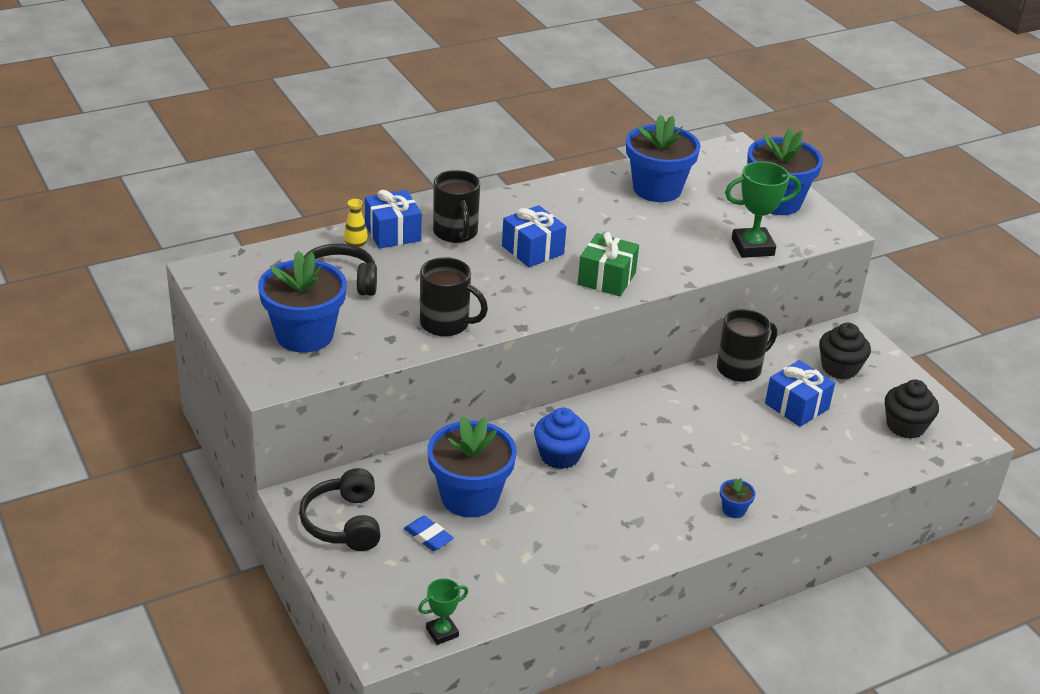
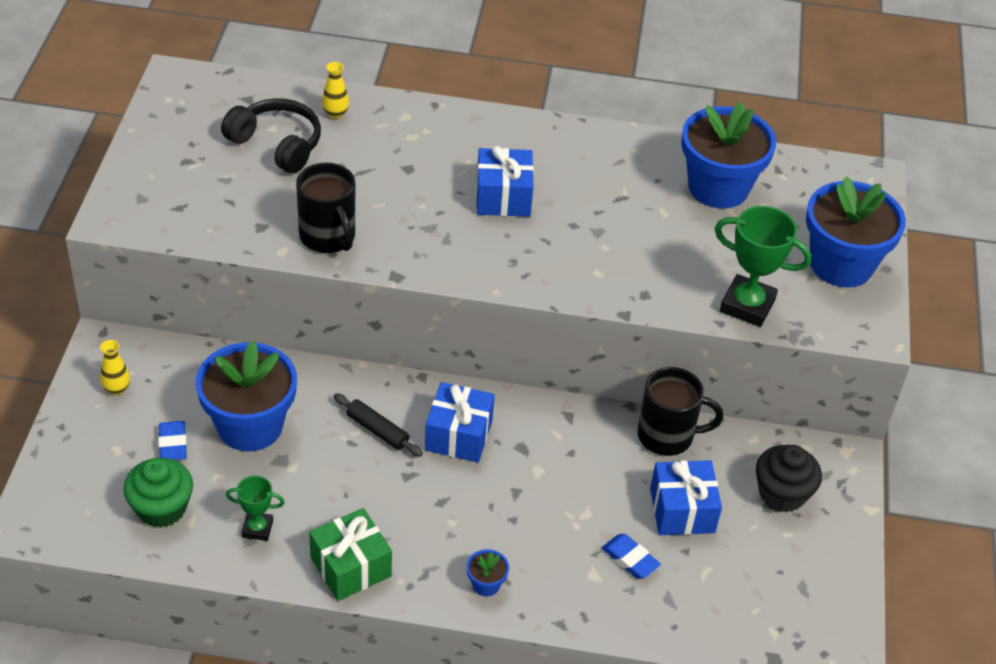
camera: 35 degrees right, 10 degrees up
(304, 335) = (189, 185): blue flower pot -> none
(343, 523) = (117, 389): black headphones -> yellow vase
(393, 233) = (386, 114): blue gift -> blue gift (458, 435)
(442, 632) = (87, 543): green trophy -> green trophy (257, 528)
(456, 233) = (447, 142): black mug -> none
(469, 581) = (161, 508): none -> green cupcake
(559, 456) = (377, 430): blue cupcake -> black rolling pin
(606, 278) = (543, 265): green gift -> green gift (350, 567)
(799, 449) = (630, 559): none -> blue eraser
(905, 426) = (781, 600): black cupcake -> none

